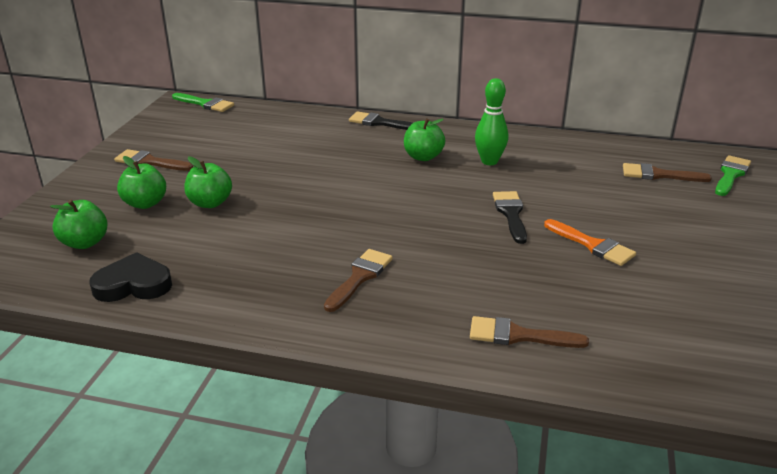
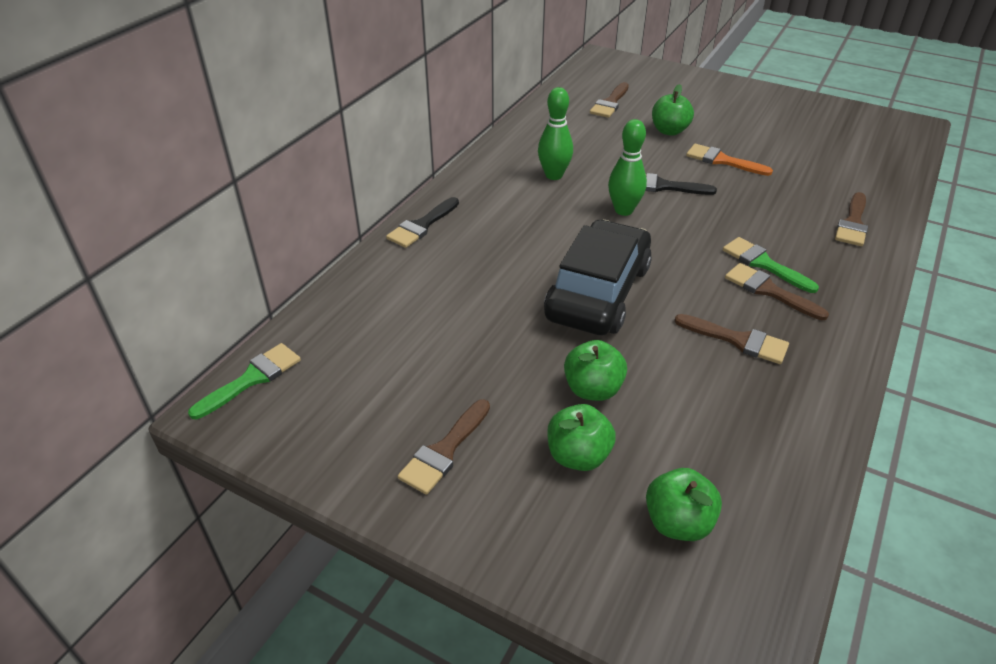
camera: 75 degrees left, 10 degrees up
(133, 284) = (782, 467): black heart -> none
(281, 262) = (738, 340): none -> brown brush
(325, 195) = (598, 292): none -> black car
(423, 157) = (527, 212): green apple -> green apple (669, 131)
(453, 197) = (623, 210): none -> green bowling pin
(592, 245) = (722, 160): orange brush -> orange brush turned 120 degrees counterclockwise
(731, 174) = (619, 76): green brush -> green brush (763, 264)

